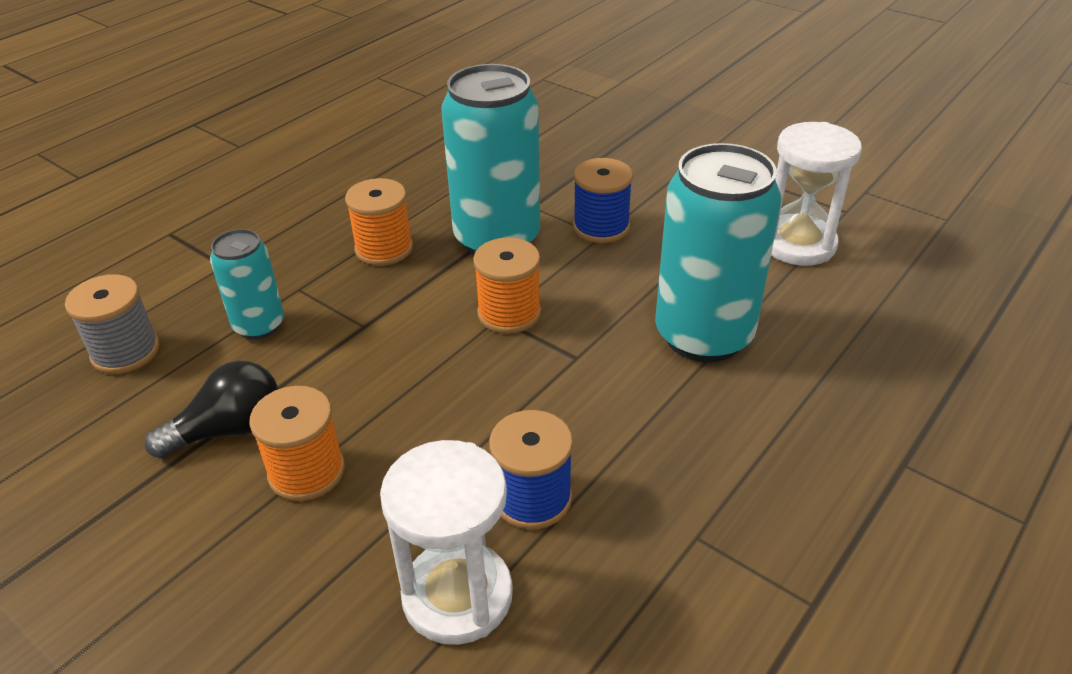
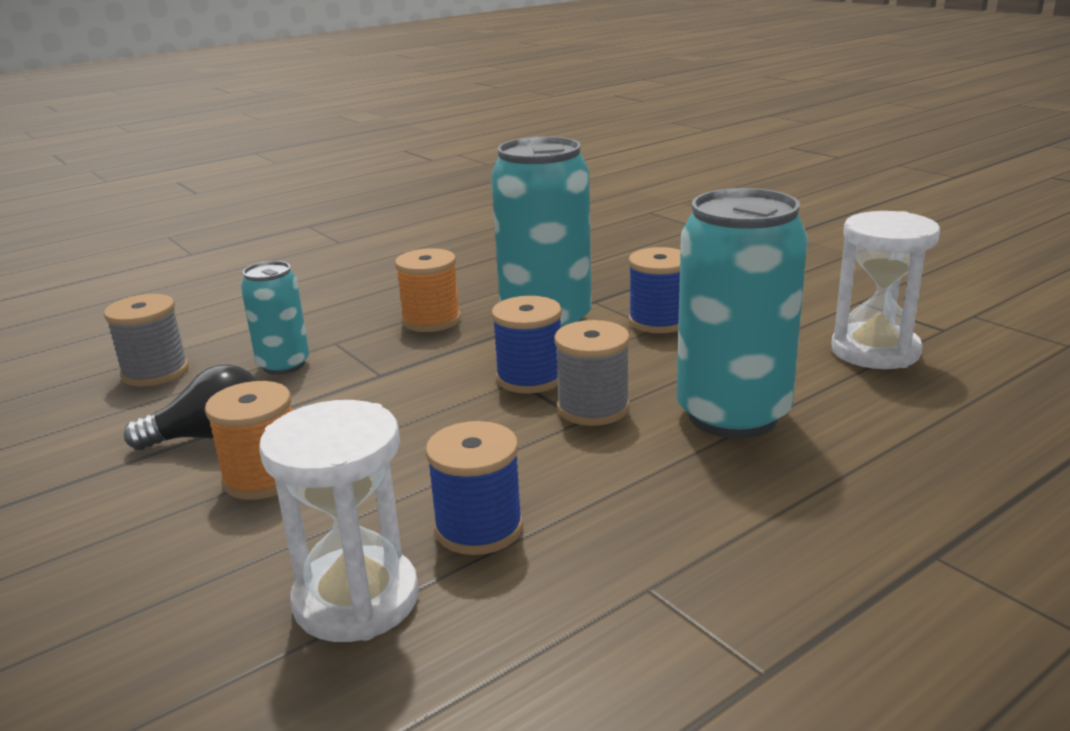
camera: 15 degrees right, 15 degrees down
(509, 313) = (530, 378): orange spool -> blue spool
(580, 343) = (593, 408): none -> grey spool

